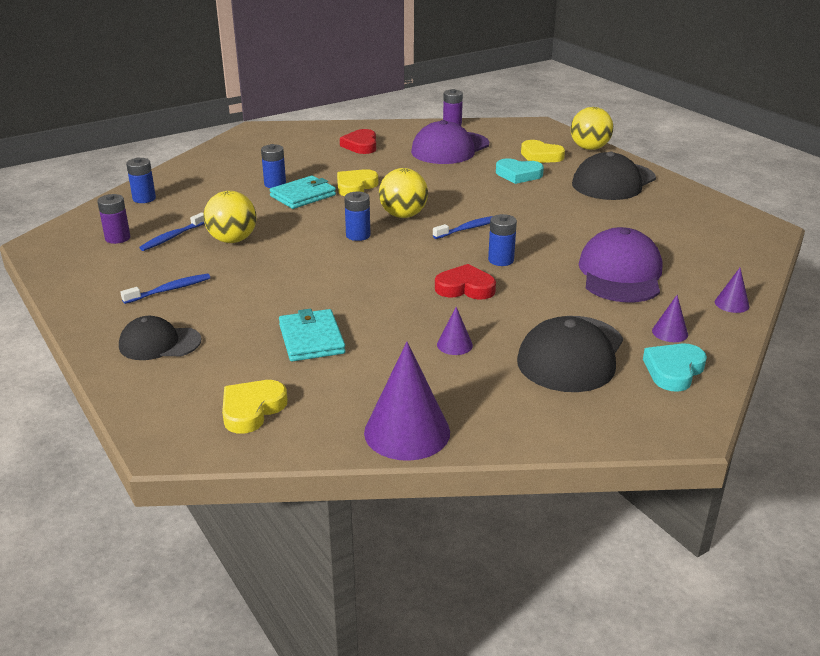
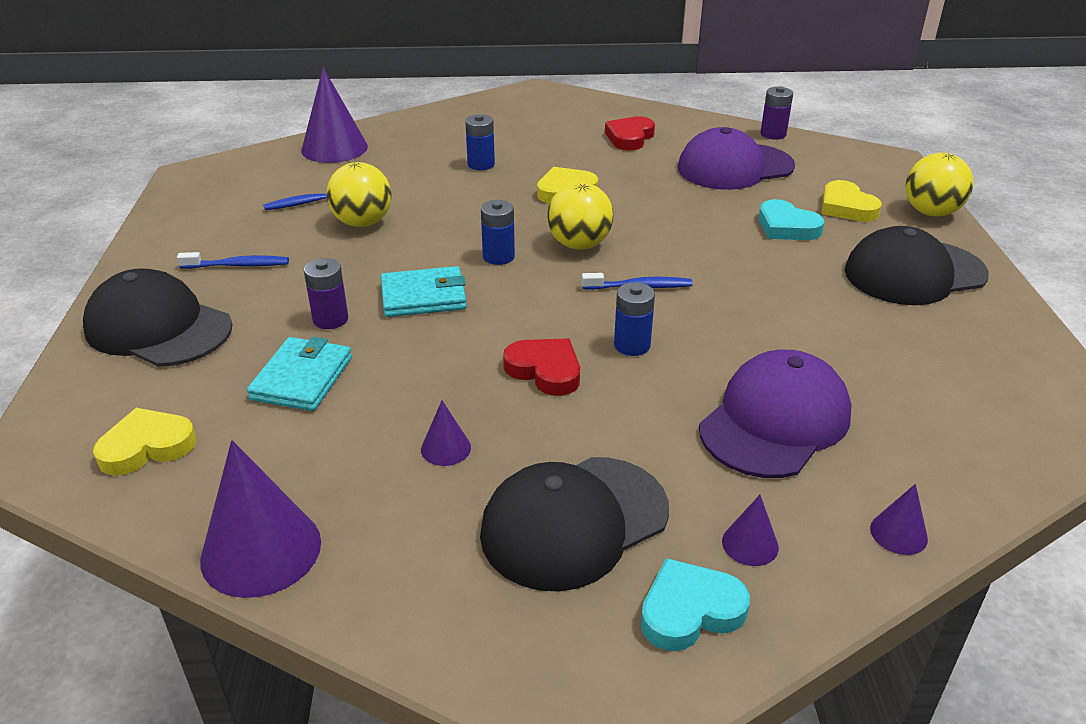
camera: 30 degrees right, 5 degrees up
(117, 238) = (260, 188): purple battery -> purple battery (330, 319)
(144, 199) = (334, 148): blue battery -> purple cone
(159, 343) = (158, 327): black cap -> black cap, size x1.62
(303, 196) = (495, 187): turquoise wallet -> turquoise wallet (423, 296)

